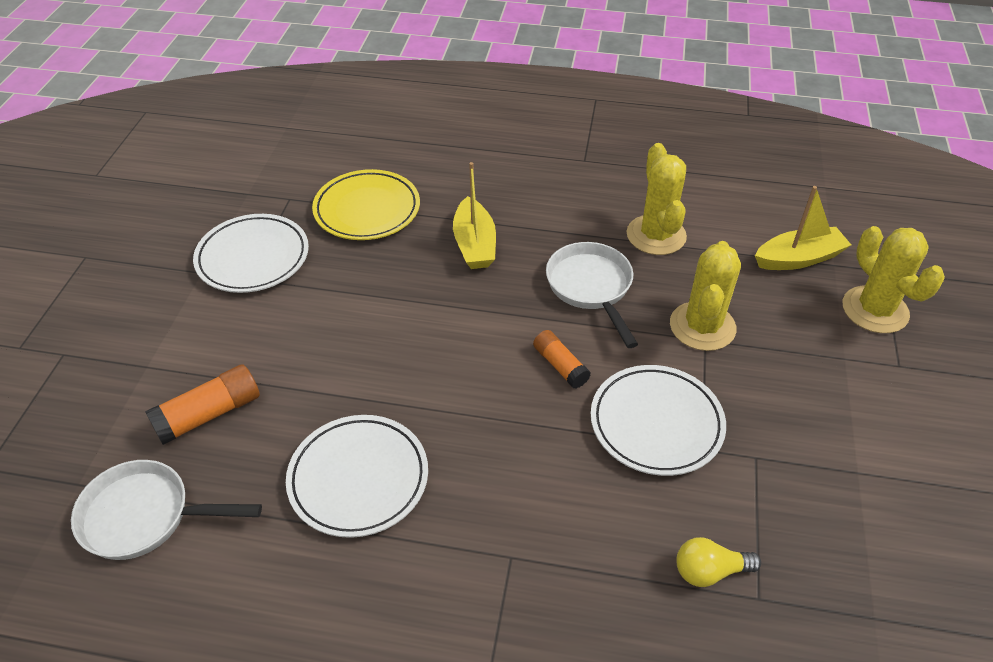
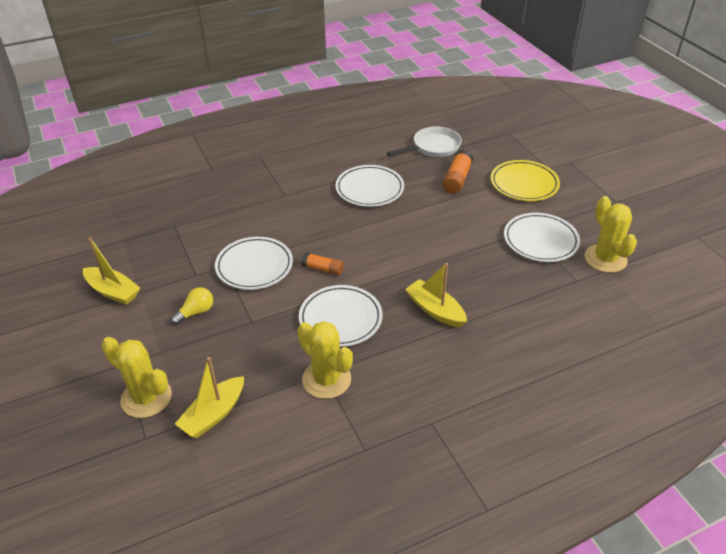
camera: 145 degrees right, 5 degrees down
(367, 209) = (524, 298): yellow plate -> yellow plate (524, 184)
(591, 288) = (340, 319): white pan -> white plate
(702, 326) = (257, 328): yellow cactus -> yellow cactus (605, 259)
(709, 571) = (199, 225): yellow light bulb -> yellow light bulb (196, 312)
(904, 496) = (113, 291): none -> yellow boat

